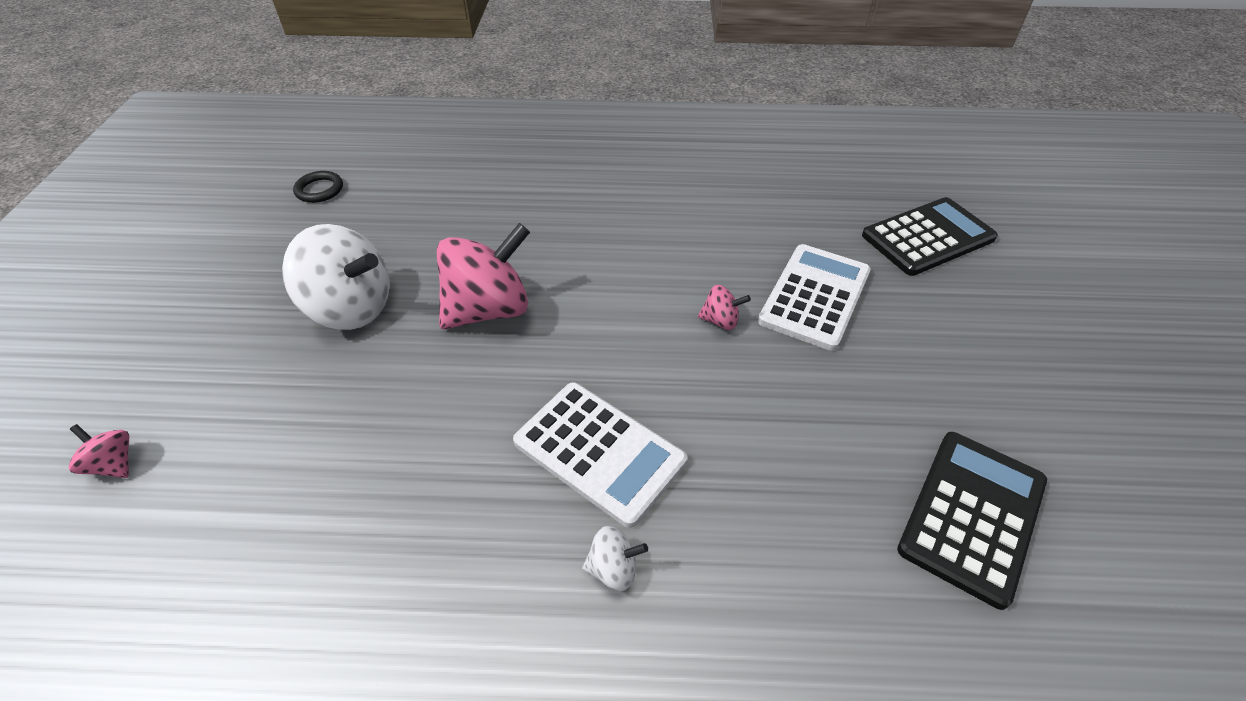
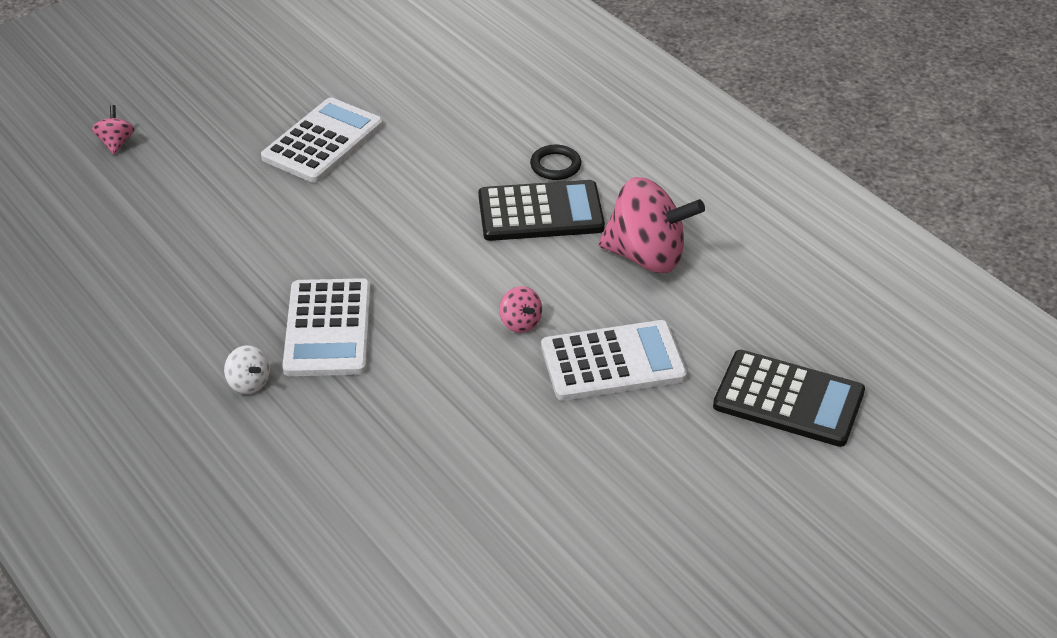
camera: 50 degrees right, 5 degrees down
(319, 190) = (415, 41): black ring -> black ring (555, 165)
(351, 308) = (323, 141): white spinning top -> white calculator
(489, 309) = (395, 202): pink spinning top -> pink spinning top (647, 256)
(972, 515) = (465, 537): black calculator -> black calculator (540, 212)

